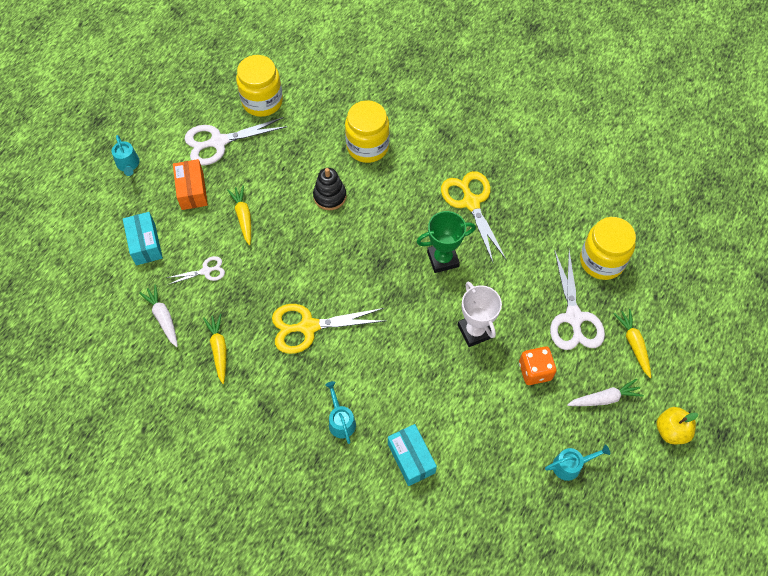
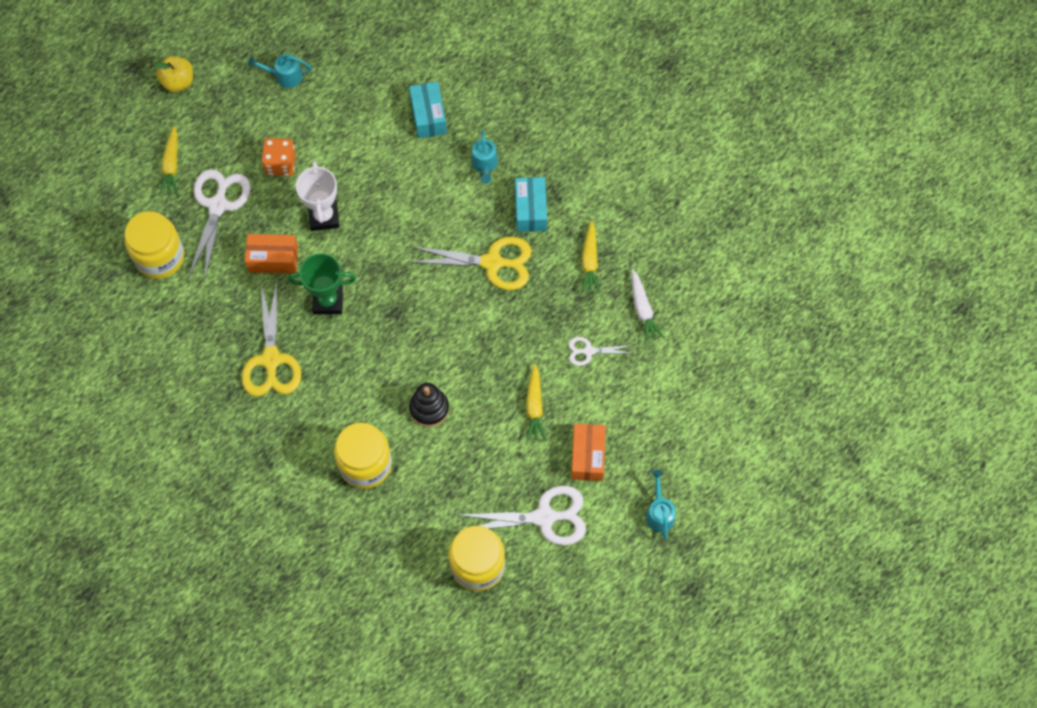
camera: 165 degrees left, 5 degrees up
(145, 244) = (651, 400): turquoise box -> turquoise box (530, 210)
(504, 282) = (273, 259): none -> orange box
(604, 398) = (225, 124): white carrot -> none

